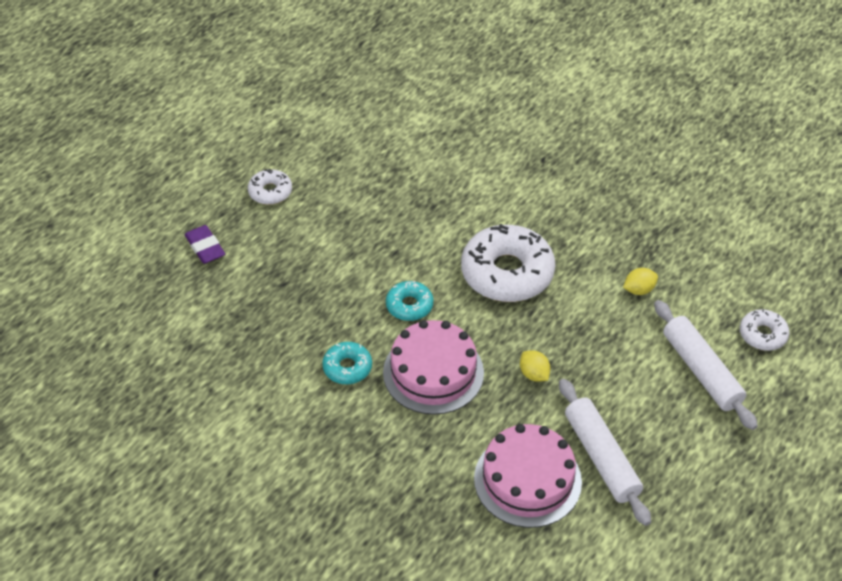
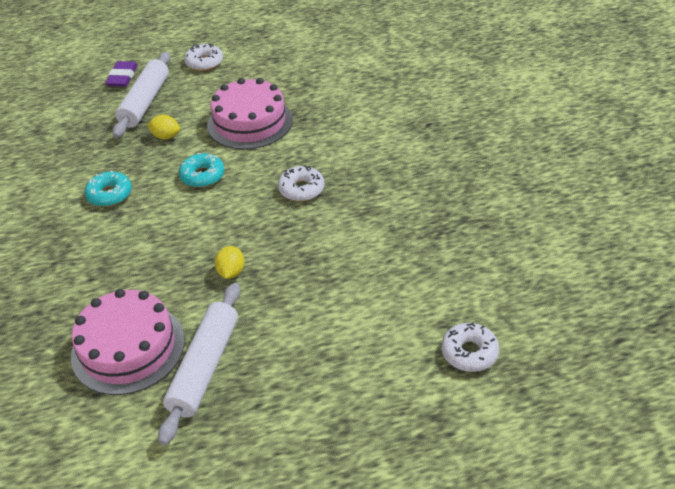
camera: 40 degrees right, 5 degrees down
(433, 372) = (161, 229): pink cake -> pink cake (250, 122)
(507, 273) = (301, 189): white donut -> white donut, size x0.50
(639, 290) = (395, 255): yellow lemon -> yellow lemon (166, 136)
(701, 371) = (374, 350): white rolling pin -> white rolling pin (145, 102)

